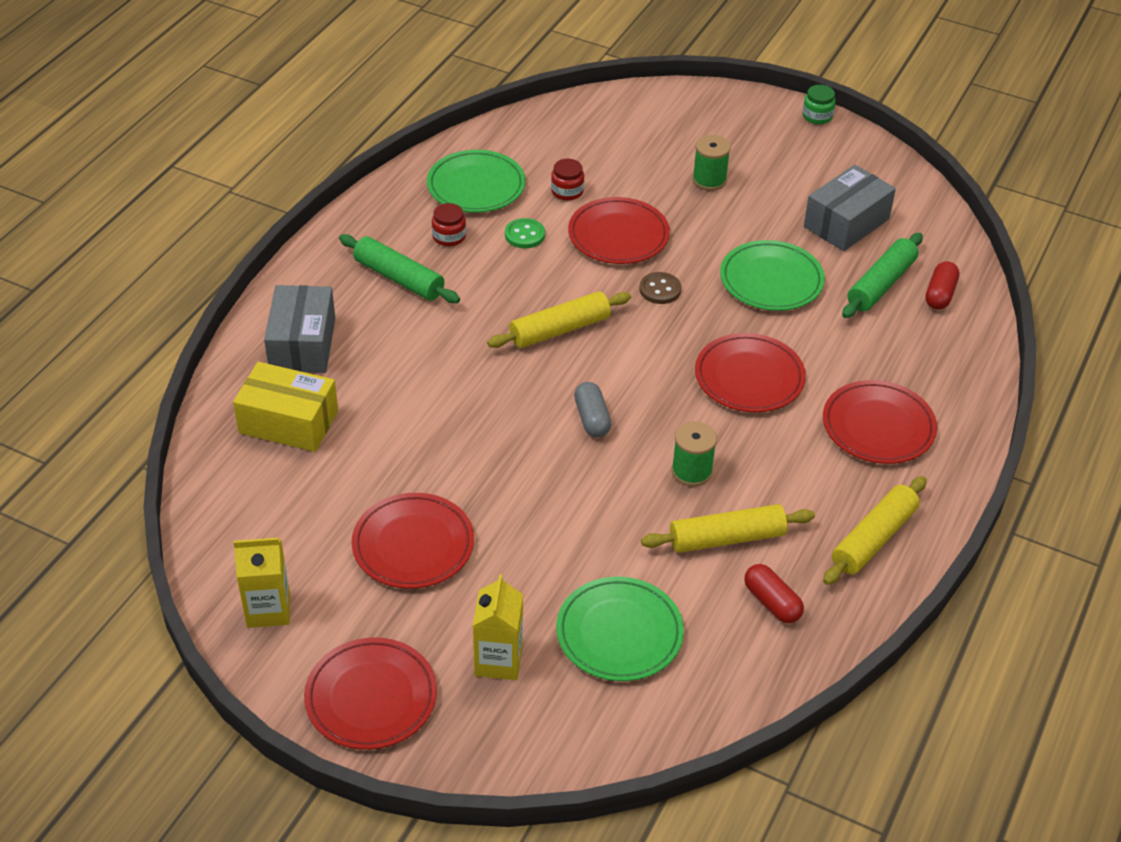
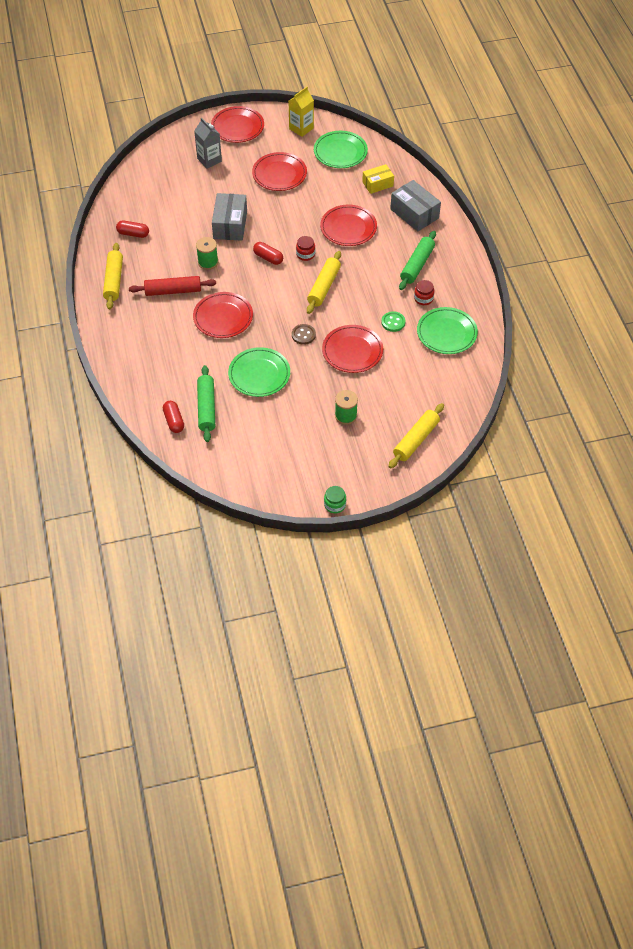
camera: 140 degrees right, 10 degrees up
(288, 422) = (377, 184): yellow box -> yellow box, size x0.64
(399, 278) = (417, 265): green rolling pin -> green rolling pin turned 60 degrees counterclockwise
(498, 660) = (209, 160): yellow carton -> grey carton
(567, 191) = (403, 360): red jar -> red jar (305, 254)
(592, 418) = (268, 258): grey capsule -> red capsule
(619, 633) = (178, 191): green plate -> green plate (340, 152)
(726, 538) = (170, 246): yellow rolling pin -> yellow rolling pin (416, 440)
(789, 461) = (173, 291): none -> red rolling pin
(846, 223) = (254, 435): grey box -> grey box (230, 225)
(878, 427) = (149, 330): red plate -> red plate (348, 228)

